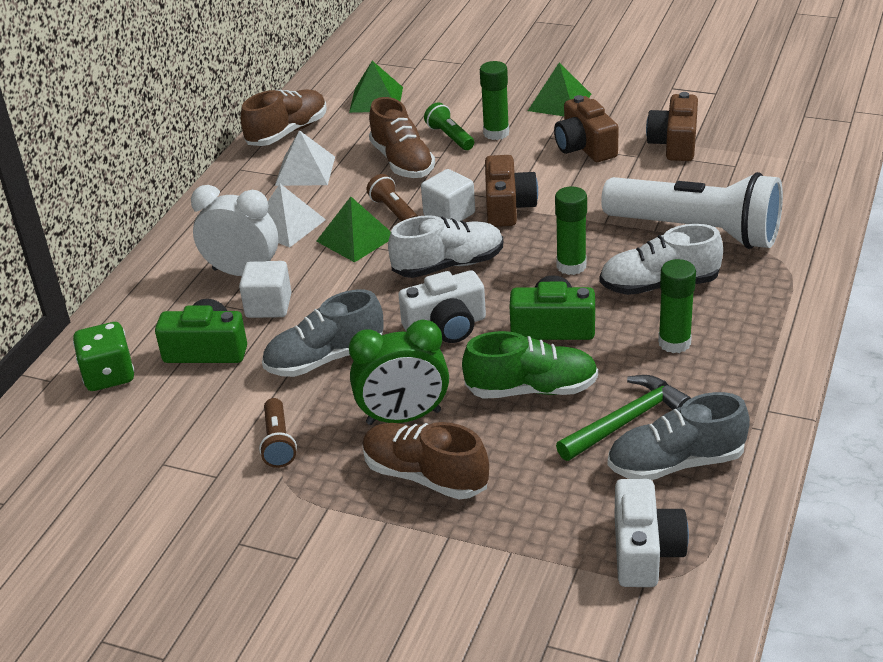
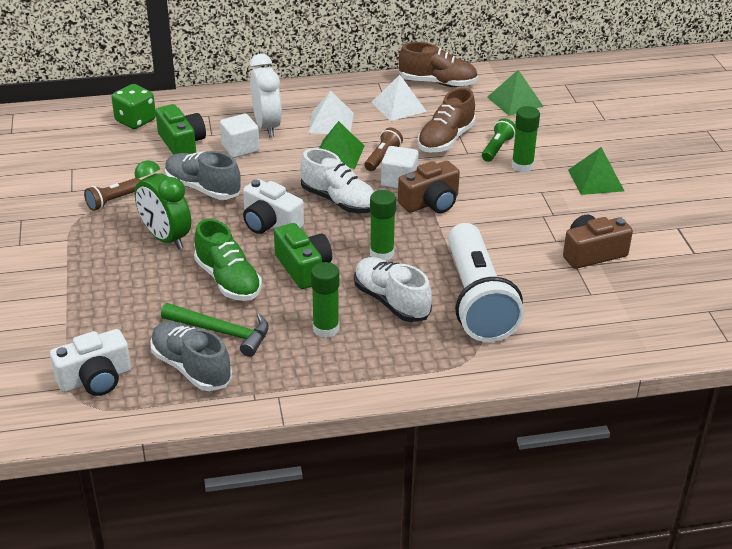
camera: 55 degrees right, 0 degrees up
(425, 476) = (115, 266): brown shoe -> none
(585, 147) = (543, 212): brown camera -> none

